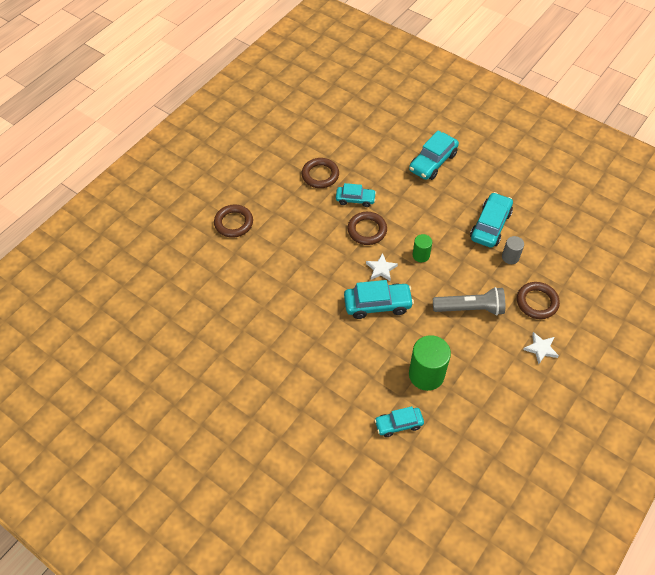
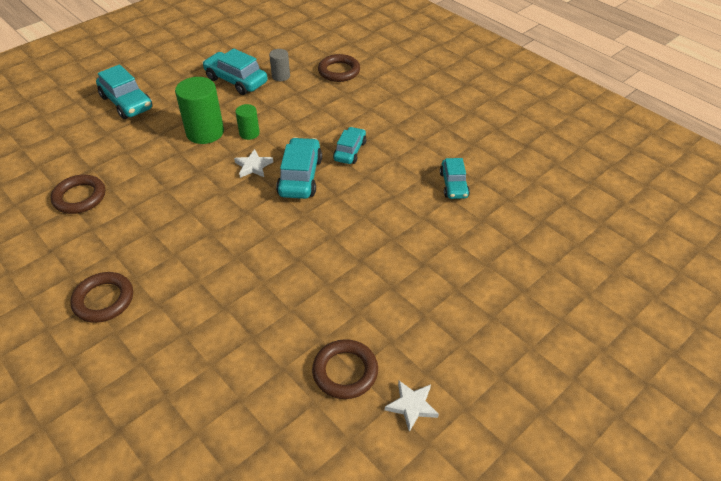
camera: 80 degrees left, 10 degrees down
(355, 199) = (140, 171): turquoise car -> turquoise car (350, 151)
(367, 230) = (192, 169): brown ring -> brown ring (345, 371)
(426, 374) = (399, 155): green cylinder -> green cylinder (205, 132)
(470, 308) = (330, 112): grey flashlight -> none
(541, 349) = (390, 79): white star -> white star (412, 406)

